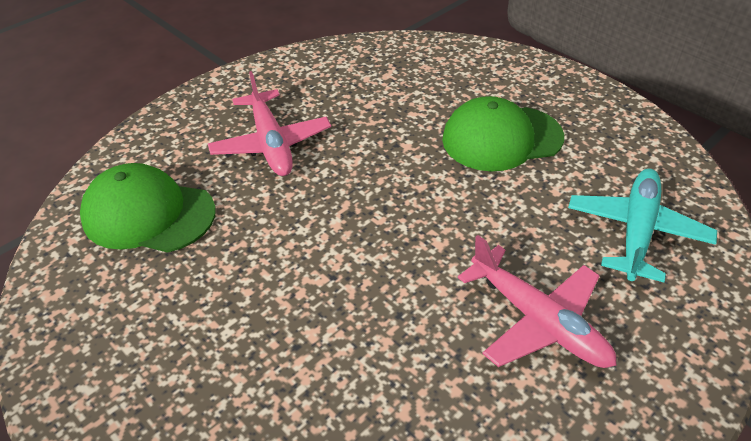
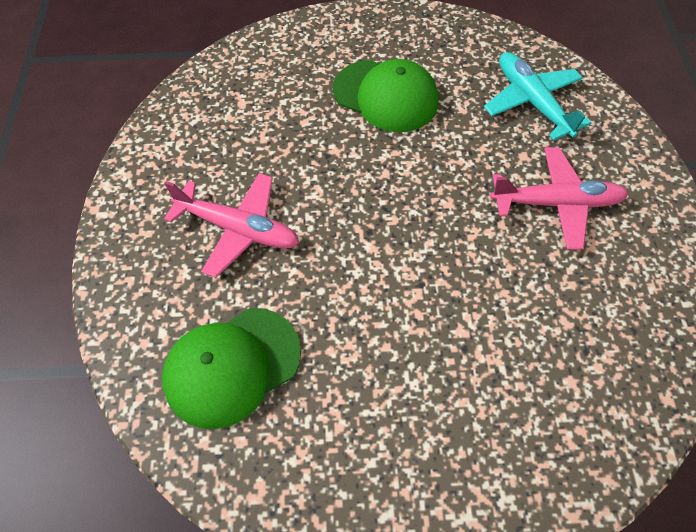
camera: 50 degrees left, 15 degrees up
(501, 138) = (386, 96): green cap -> green cap turned 90 degrees counterclockwise

